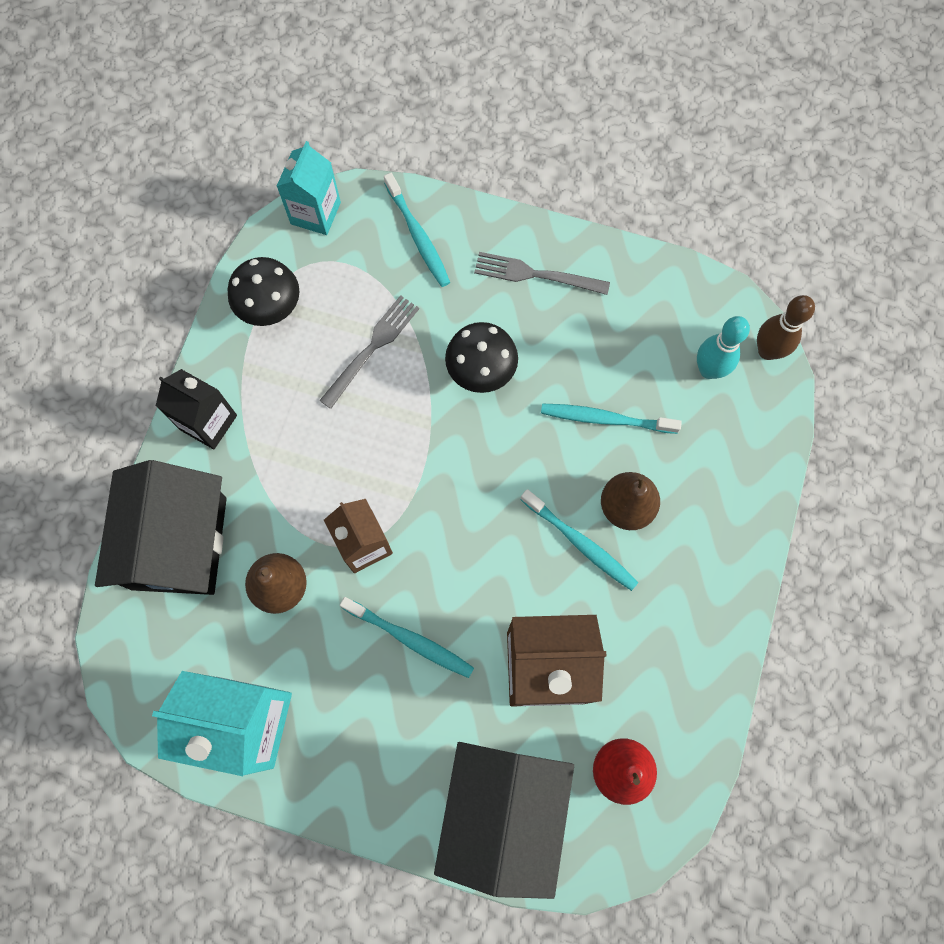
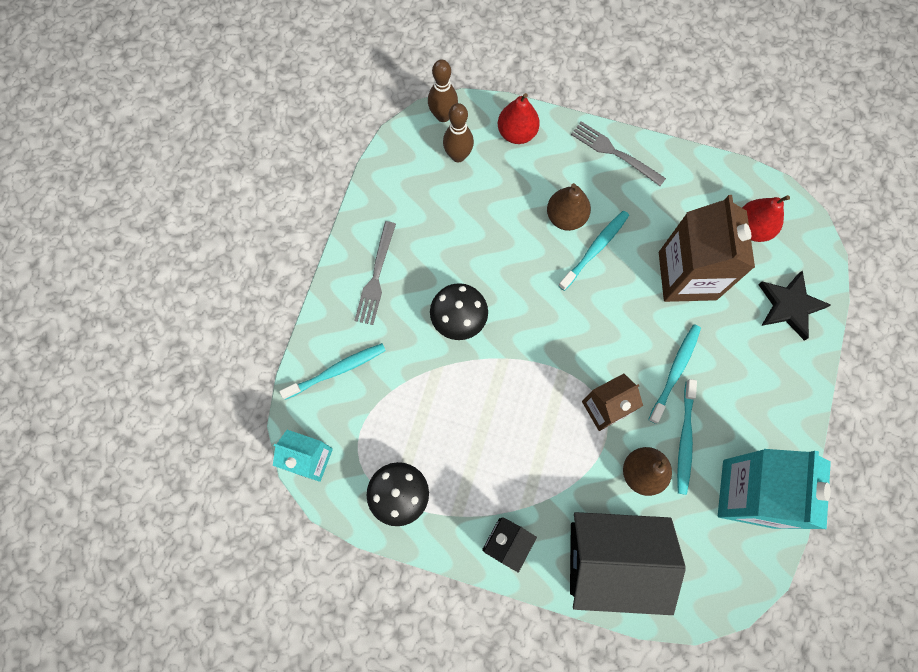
camera: 90 degrees left, 0 degrees up
(372, 347) = (438, 406): grey fork -> grey fork (613, 152)
(502, 812) = (789, 306): black house -> black star
(605, 419) = (498, 229): turquoise toothbrush -> turquoise toothbrush (684, 440)
(709, 370) = (458, 156): turquoise bowling pin -> brown bowling pin
(749, 445) = (517, 133): none -> red pear

